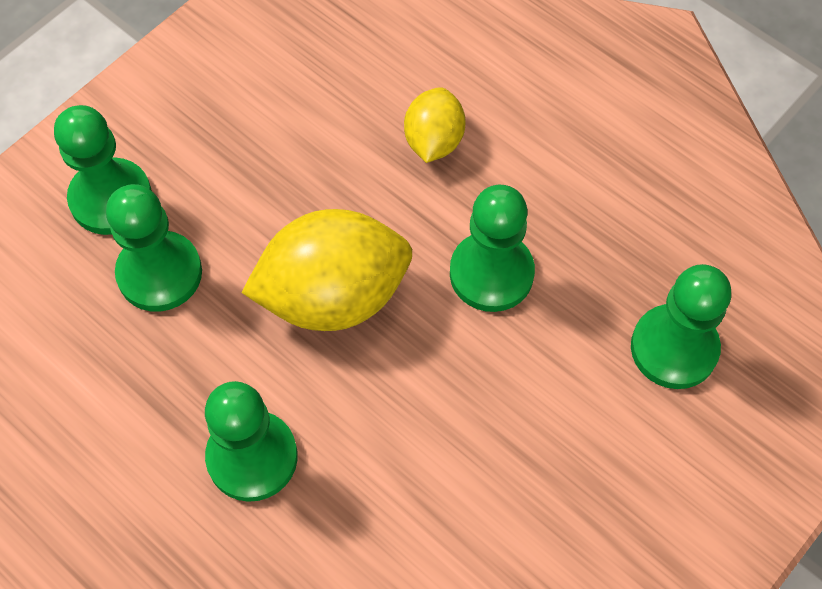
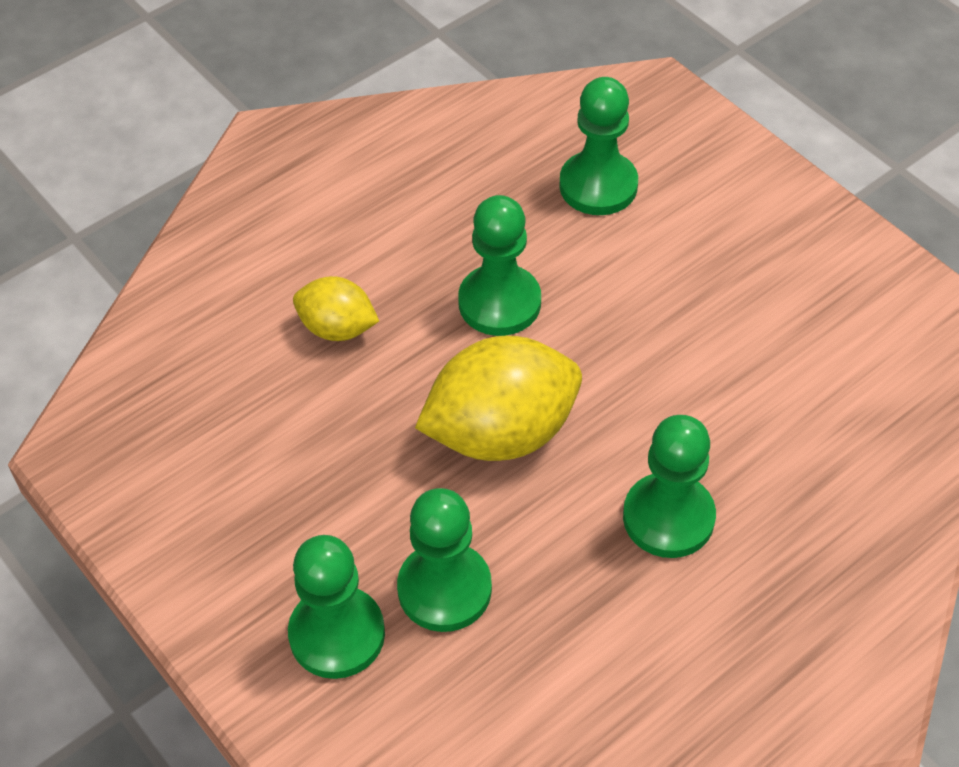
camera: 80 degrees left, 10 degrees down
(333, 296) = (501, 433): yellow lemon -> yellow lemon turned 75 degrees clockwise

